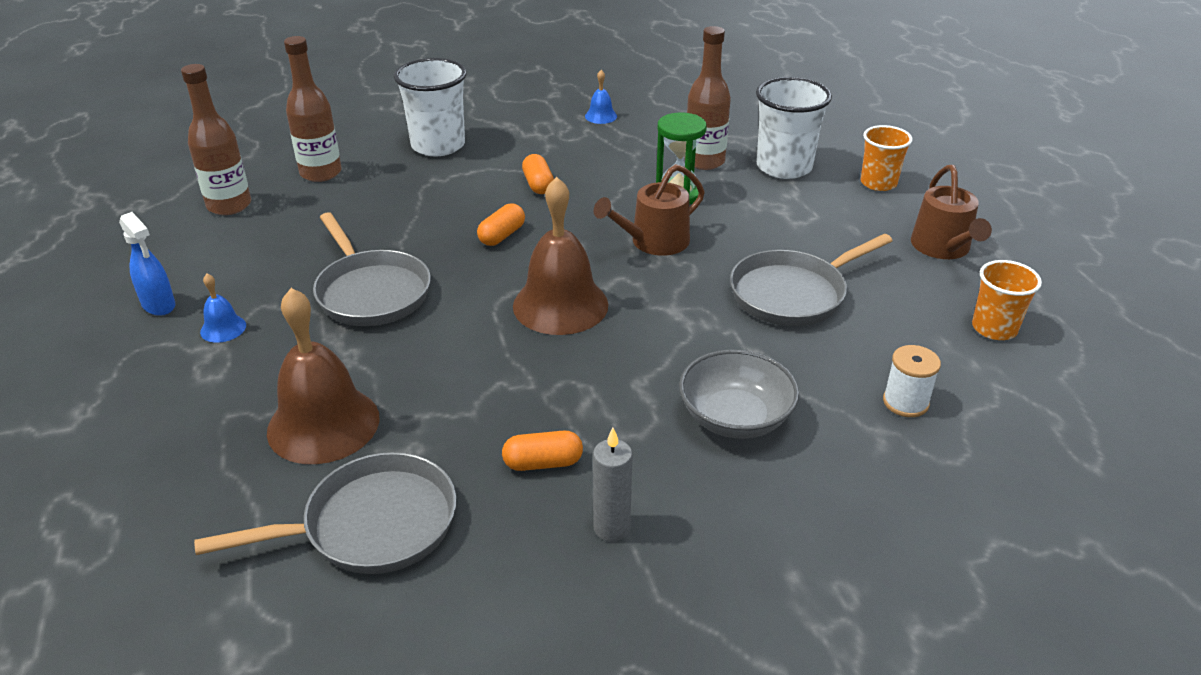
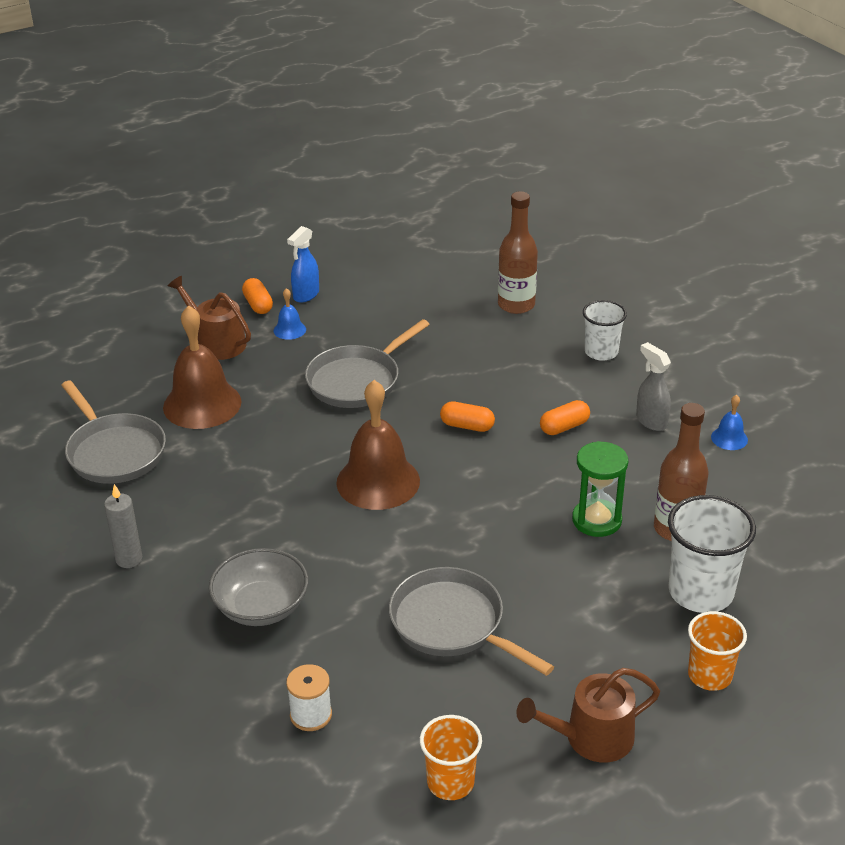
camera: 75 degrees right, 0 degrees up
(229, 205) = (444, 279): brown bottle -> none
(438, 145) = (601, 352): white cup -> white cup, size x0.64
(543, 463) = (186, 513): orange capsule -> orange capsule (258, 305)
(556, 143) = (651, 421): none -> grey spray bottle
(654, 242) = (500, 518): brown watering can -> brown watering can (216, 342)

